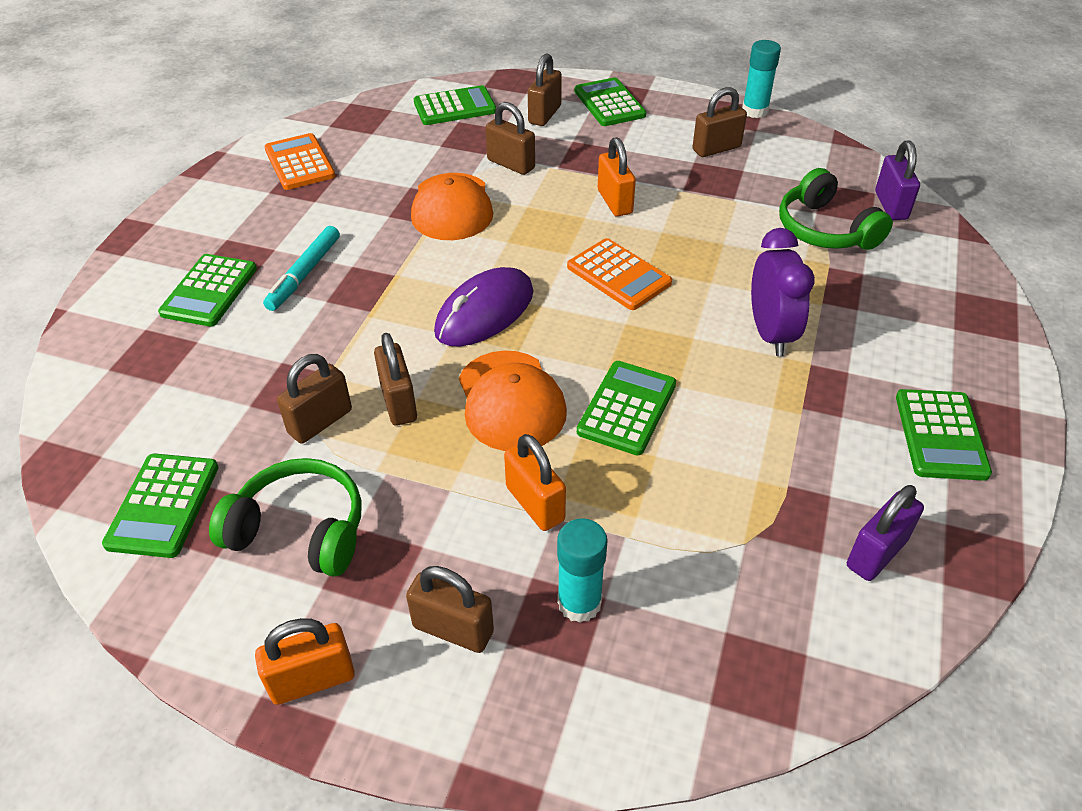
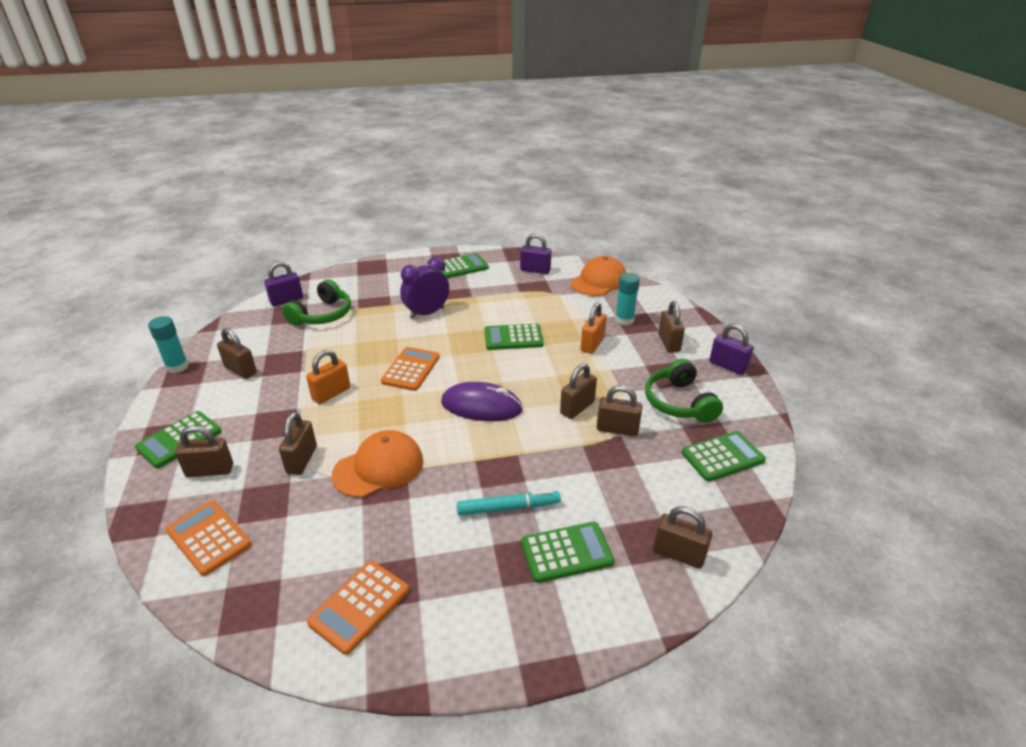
camera: 120 degrees left, 10 degrees down
(110, 369) = (678, 554): none -> brown padlock
(312, 680) = (727, 366): orange padlock -> purple padlock
(455, 107) = (208, 538): green calculator -> orange calculator
(511, 401) = (540, 372): orange cap -> orange cap (599, 281)

